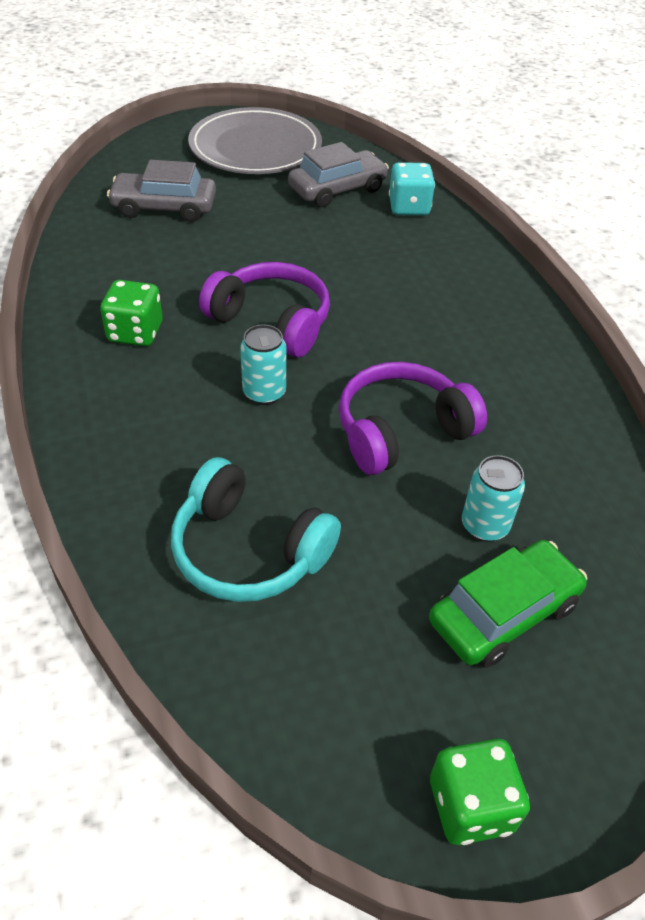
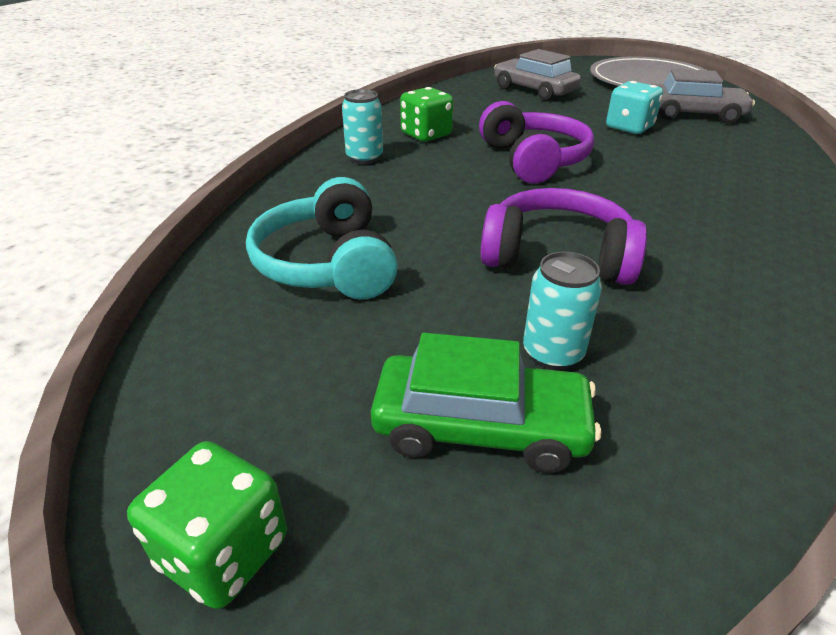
camera: 45 degrees right, 10 degrees down
(264, 393) = (470, 191): turquoise can -> turquoise can (364, 158)
(409, 207) = (754, 139): turquoise dice -> turquoise dice (629, 127)

